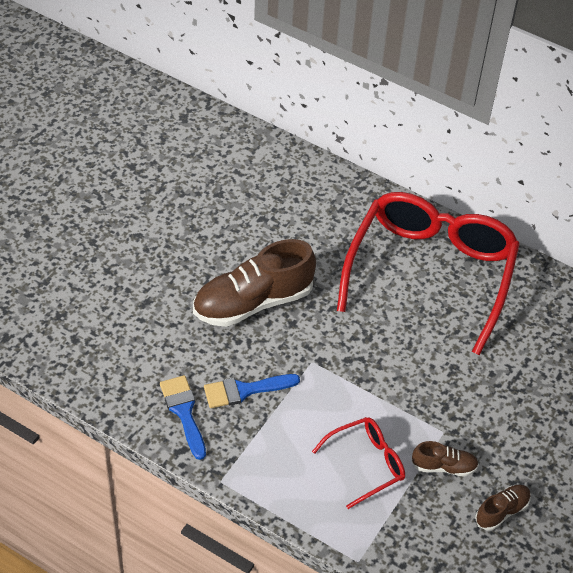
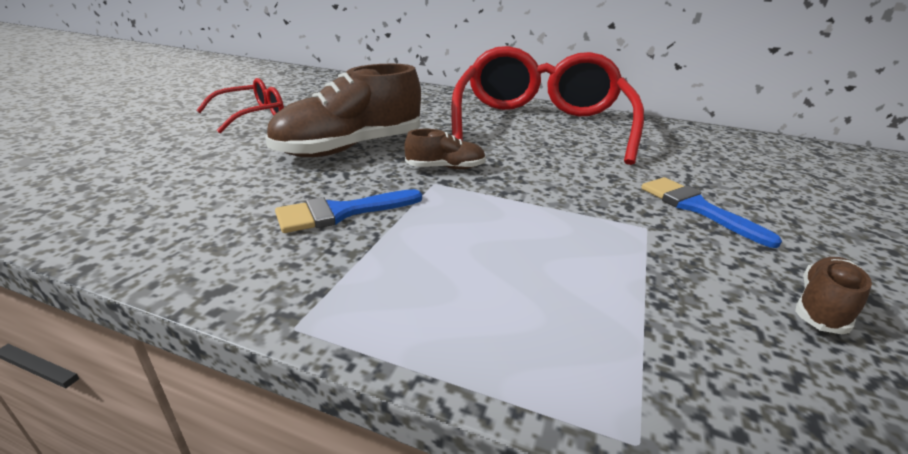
camera: 10 degrees left, 20 degrees down
(184, 412) = (236, 242): blue brush -> blue brush (697, 208)
(366, 464) = (559, 272): red glasses -> red glasses (252, 116)
(444, 466) = (679, 262): brown shoe -> brown shoe (445, 168)

